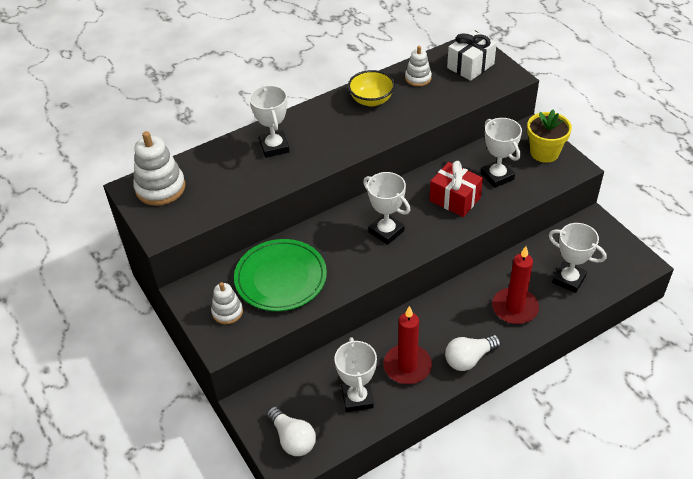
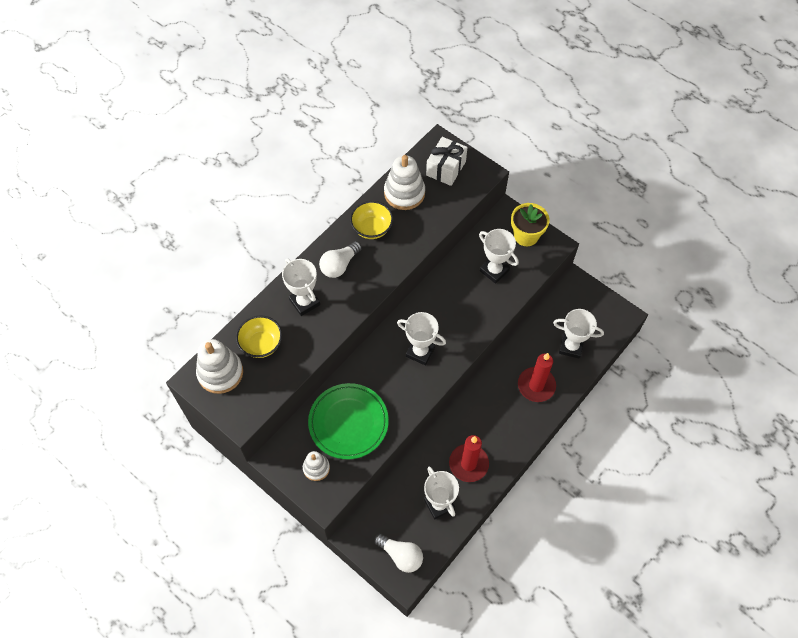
camera: 20 degrees left, 15 degrees up
(213, 173) = (261, 344): none -> yellow bowl
(418, 78) = (404, 193): white stacking toy -> white stacking toy, size x1.70
(455, 199) = (466, 304): red gift -> none
(469, 359) = (514, 443): white light bulb -> white light bulb (339, 265)

